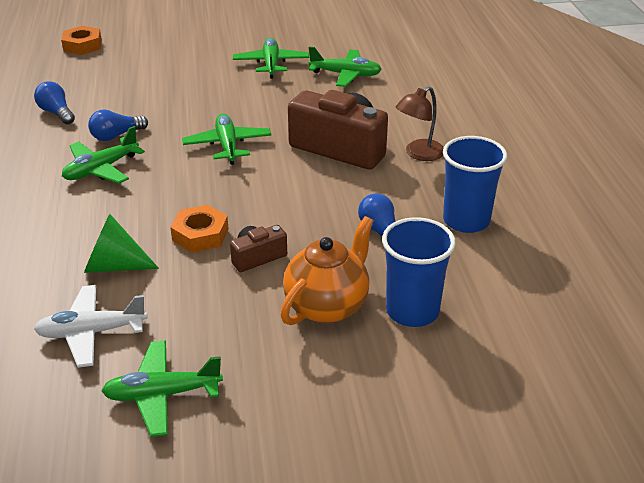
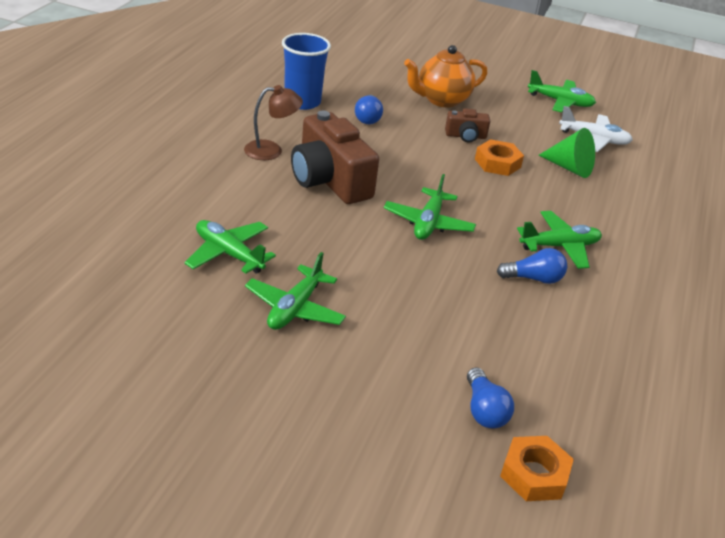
camera: 155 degrees left, 0 degrees up
(56, 113) = (594, 340): blue light bulb -> blue light bulb (484, 410)
(412, 311) = (395, 81): blue cup -> none

